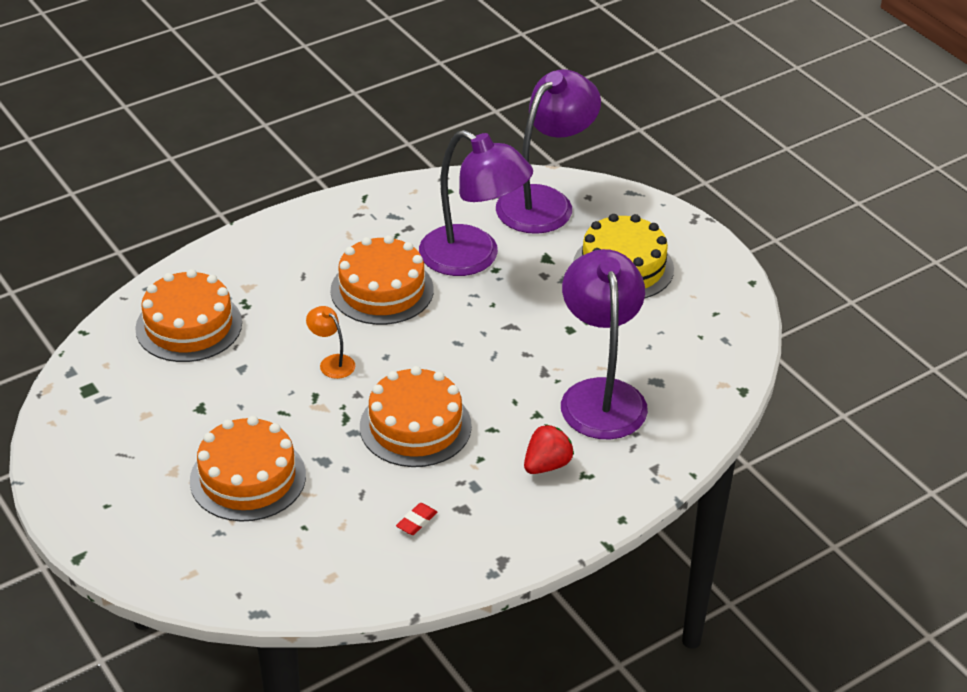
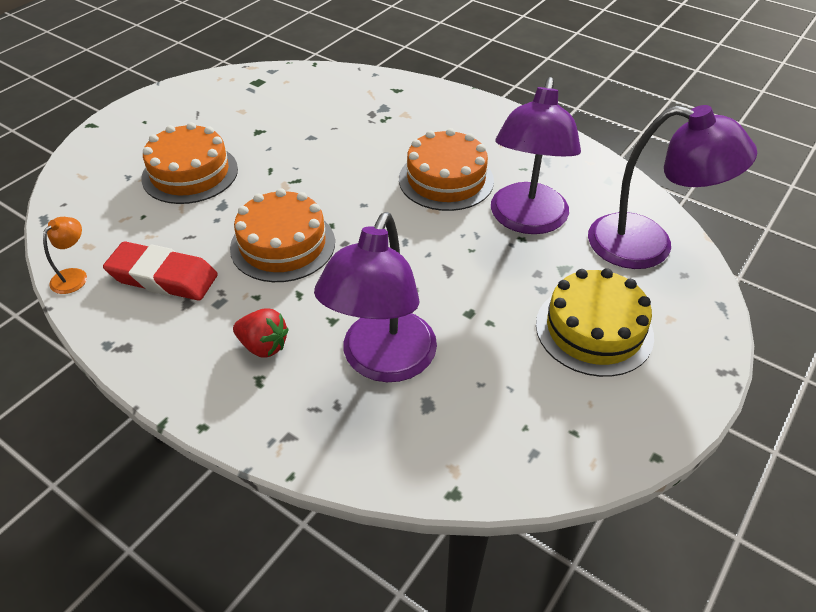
camera: 70 degrees right, 5 degrees up
(189, 326) = (345, 101): orange cake -> none
(332, 362) = (340, 178): orange lamp -> orange lamp (74, 276)
(416, 521) = (163, 277): red eraser -> red eraser, size x2.43
(600, 395) = (382, 362): purple lamp -> purple lamp turned 135 degrees clockwise

